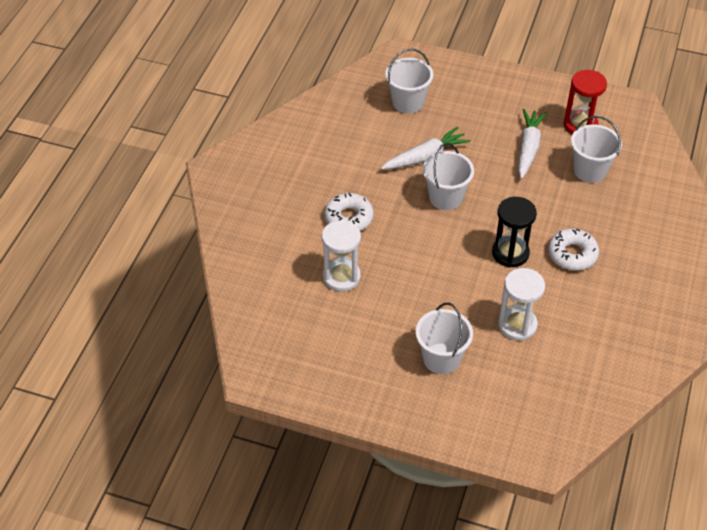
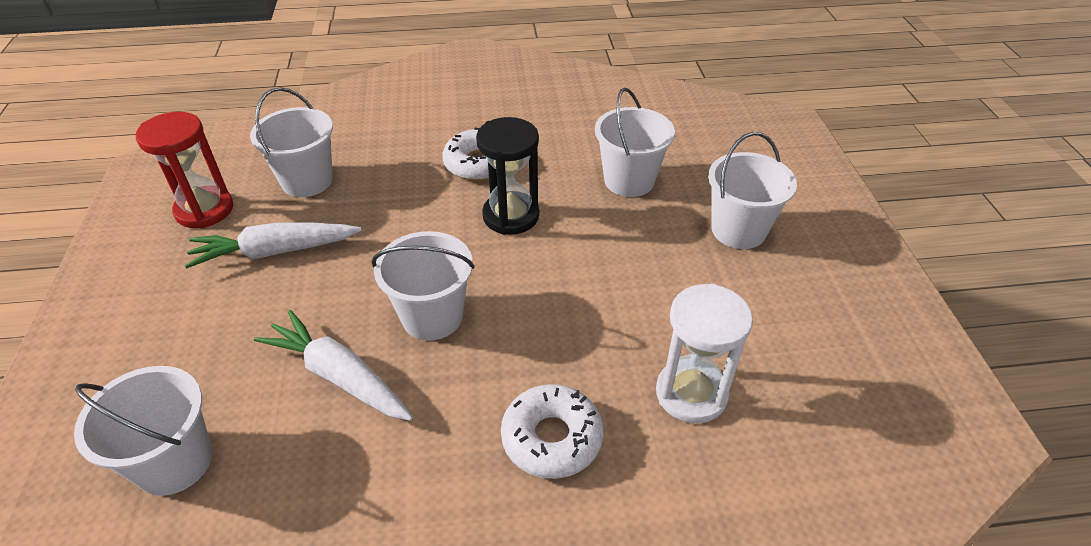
camera: 115 degrees left, 5 degrees down
(517, 325) = (629, 180): white hourglass -> white bucket

